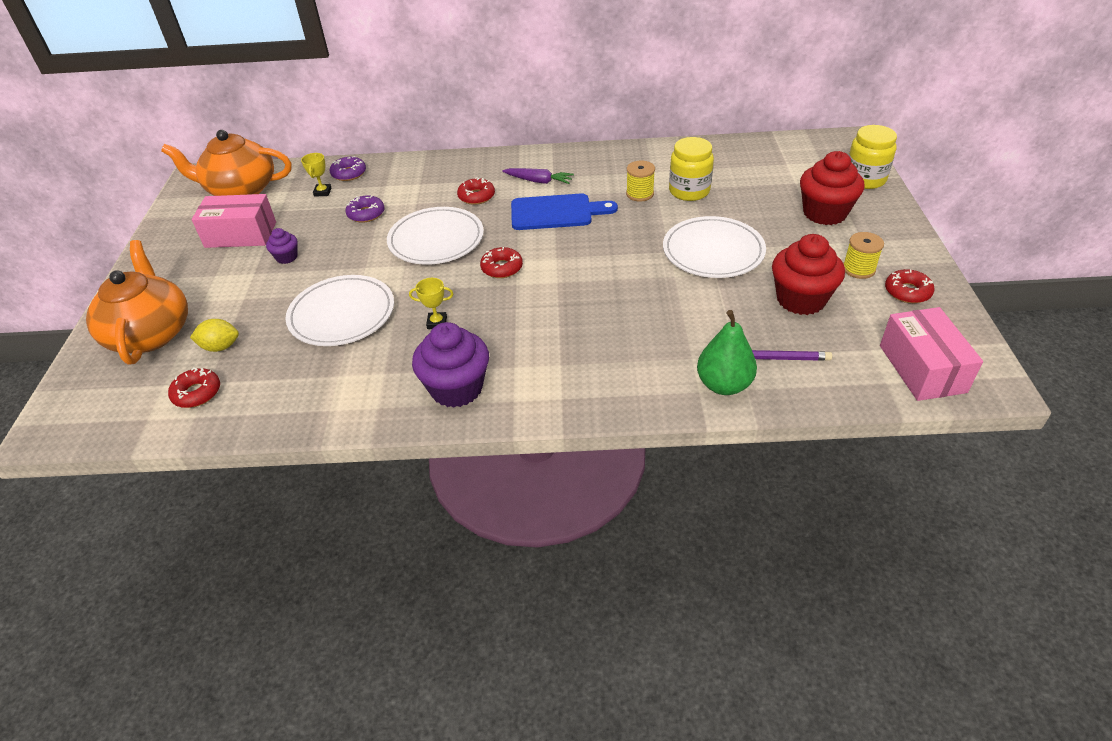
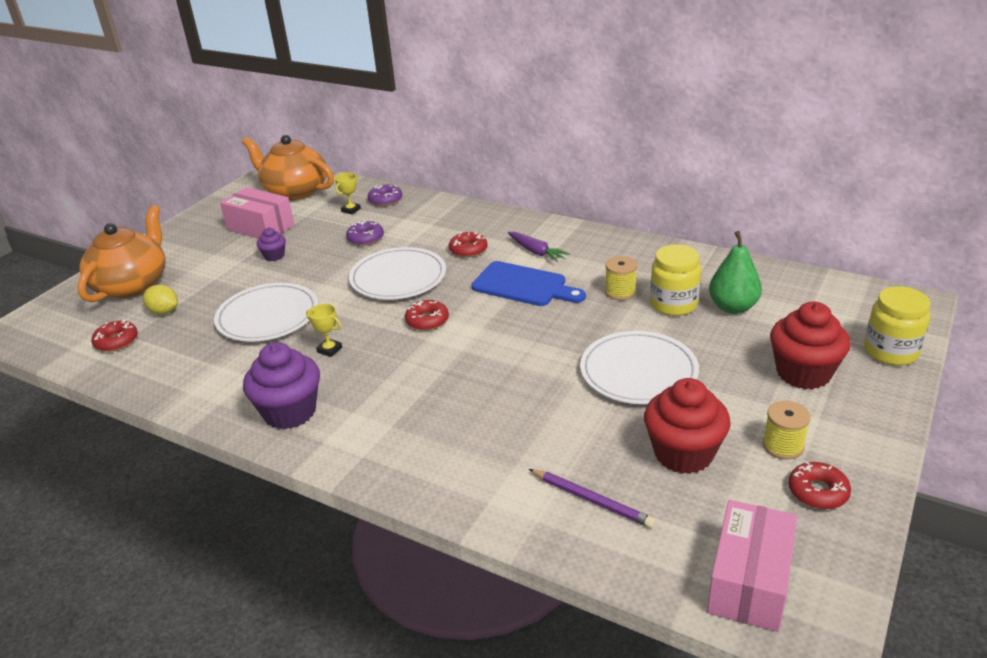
camera: 30 degrees right, 10 degrees down
(724, 385) = (518, 506): green pear -> green pear (733, 307)

